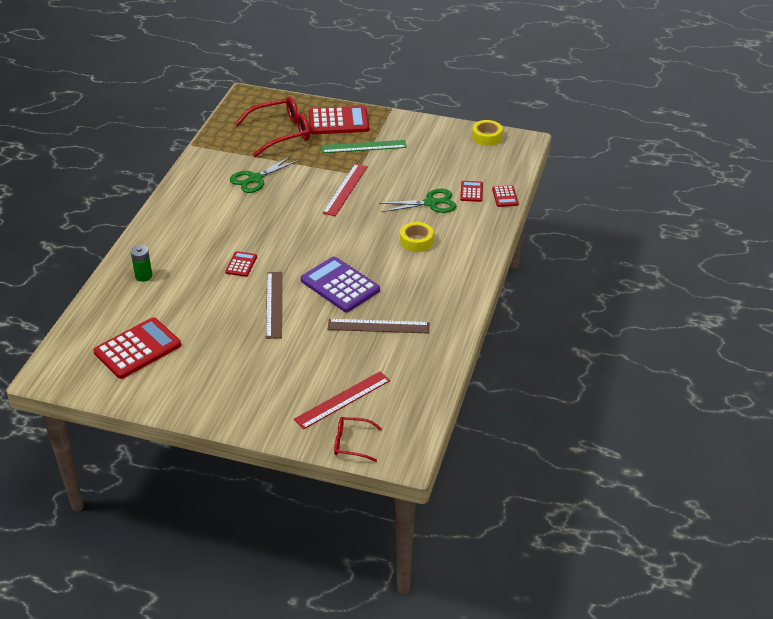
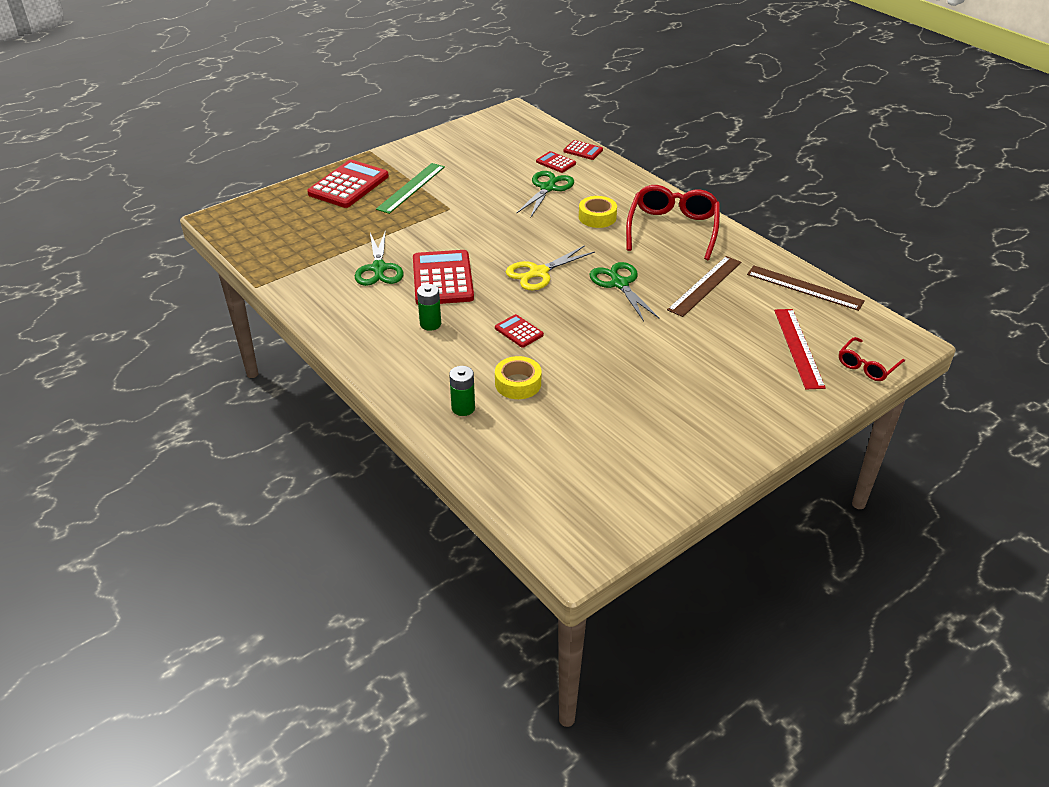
camera: 55 degrees left, 0 degrees up
(137, 349) = (594, 459): red calculator -> red calculator (442, 279)
(215, 226) = (430, 324): none -> green battery
(274, 304) = (609, 335): brown ruler -> brown ruler (804, 288)
(281, 133) = (319, 224): red glasses -> red glasses (672, 229)
(317, 244) = (538, 272): none -> yellow scissors
(340, 285) = (619, 284): purple calculator -> green scissors
(345, 189) = (468, 223): red ruler -> none
(487, 137) = (483, 124): yellow tape -> yellow tape (518, 383)

